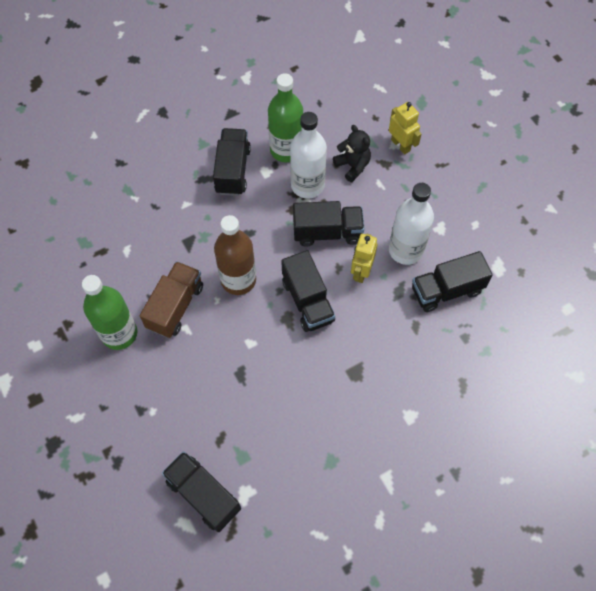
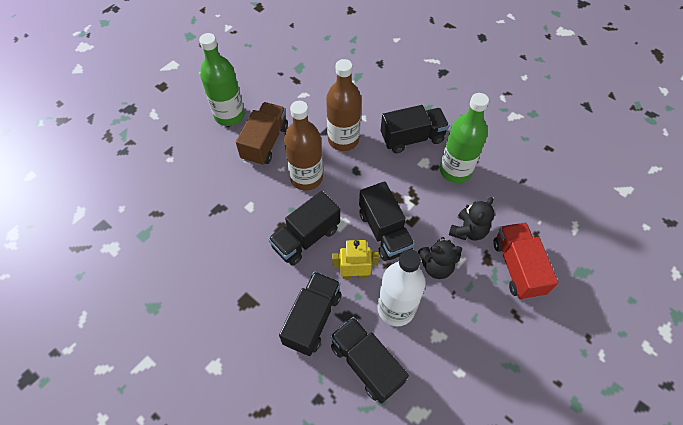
camera: 70 degrees right, 5 degrees down
(175, 306) = (265, 142): brown truck -> brown truck turned 75 degrees counterclockwise
(203, 495) = (105, 218): black truck -> black truck (312, 319)
(206, 231) = (343, 140): none -> brown bottle
(307, 185) = (426, 199): white bottle -> none
(377, 204) = (436, 266): none -> black teddy bear
(400, 145) = (517, 267): yellow robot -> red truck

